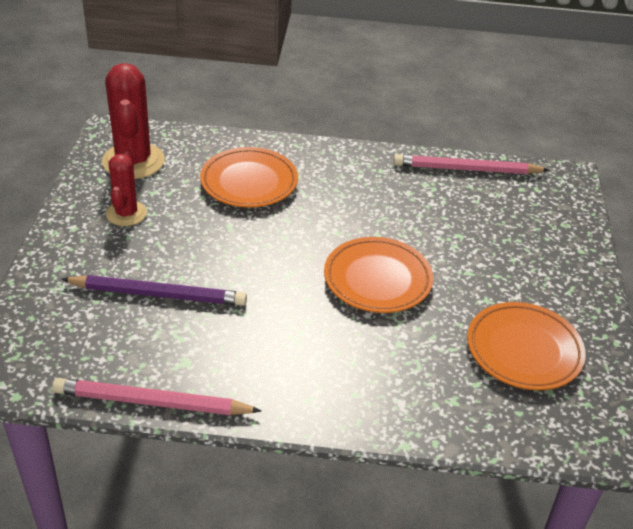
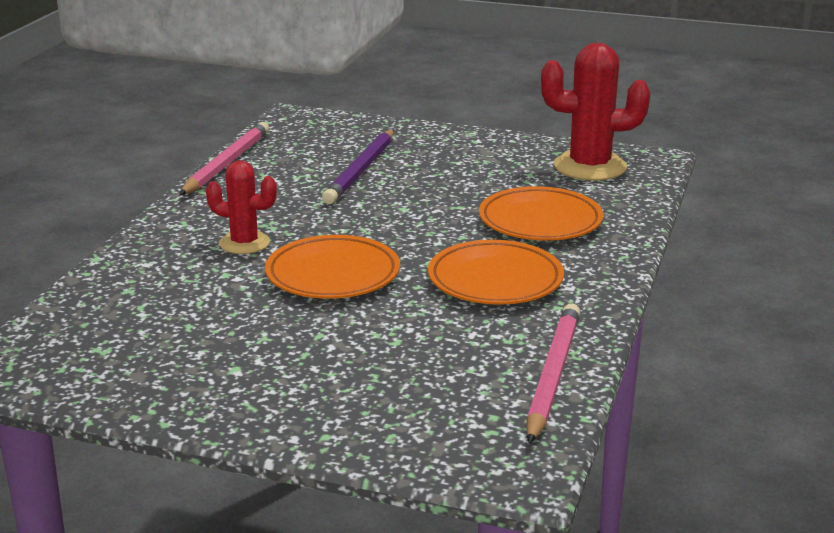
camera: 105 degrees right, 15 degrees down
(126, 213) = (493, 161): red cactus -> red cactus (244, 243)
(524, 350) = (166, 345): orange plate -> orange plate (495, 280)

